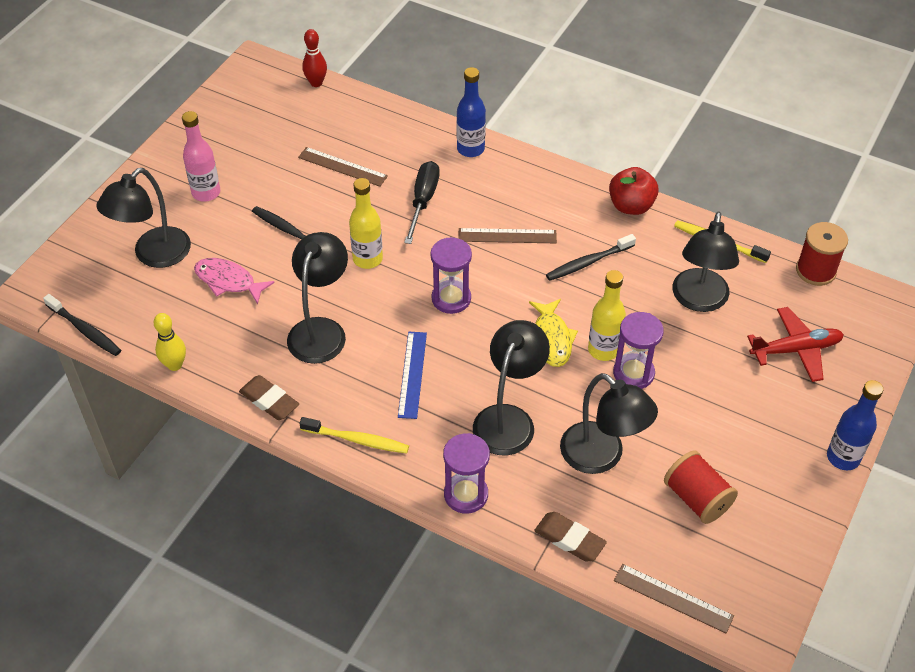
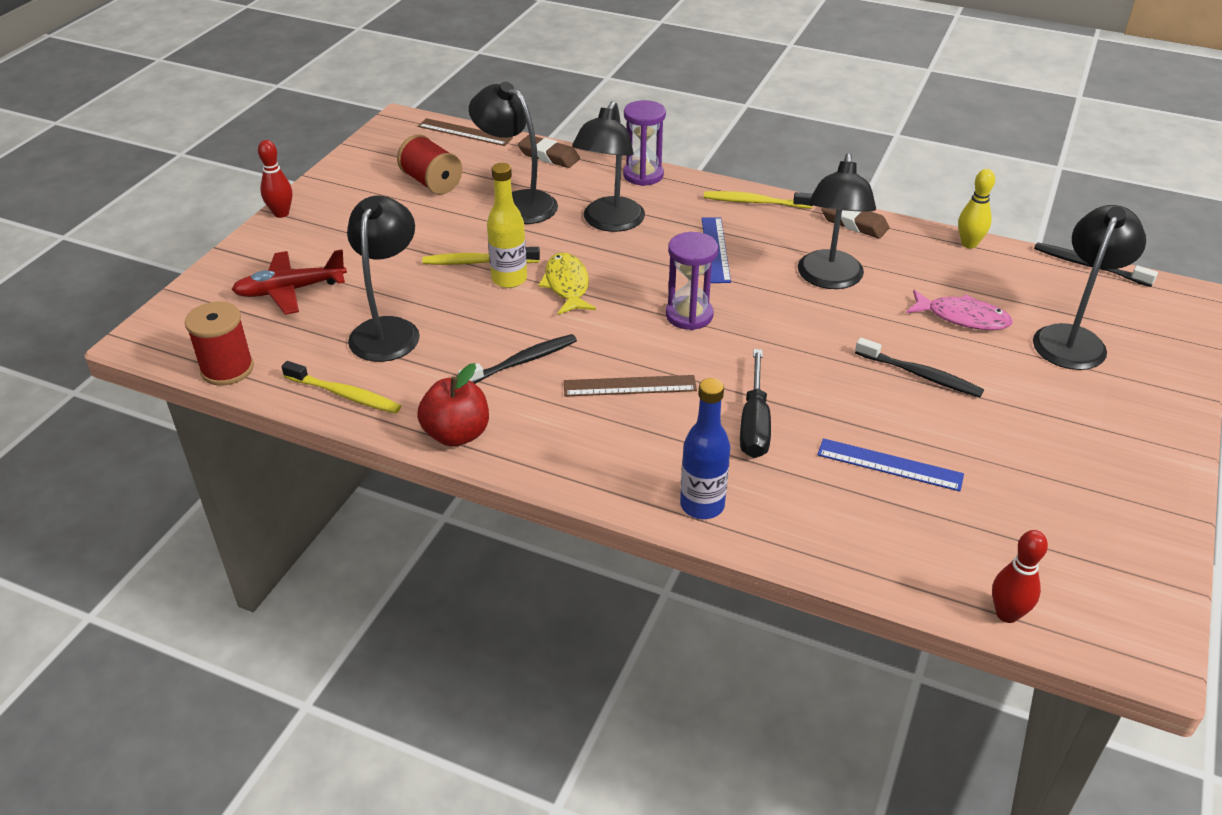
camera: 175 degrees right, 10 degrees down
(206, 193) = (1063, 416): pink bottle -> none
(342, 167) = (889, 465): brown ruler -> blue ruler
(367, 259) = (804, 349): yellow bottle -> none
(633, 373) = (478, 262): purple hourglass -> yellow toothbrush
(843, 457) = (281, 213): blue bottle -> red bowling pin

